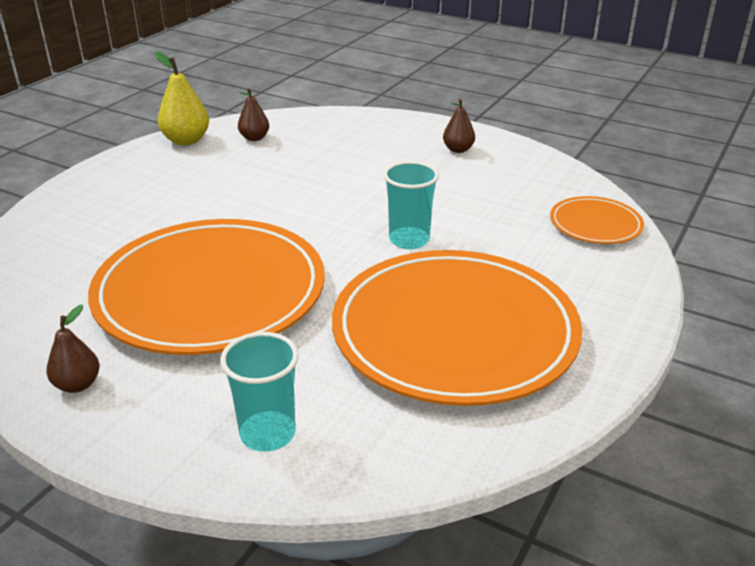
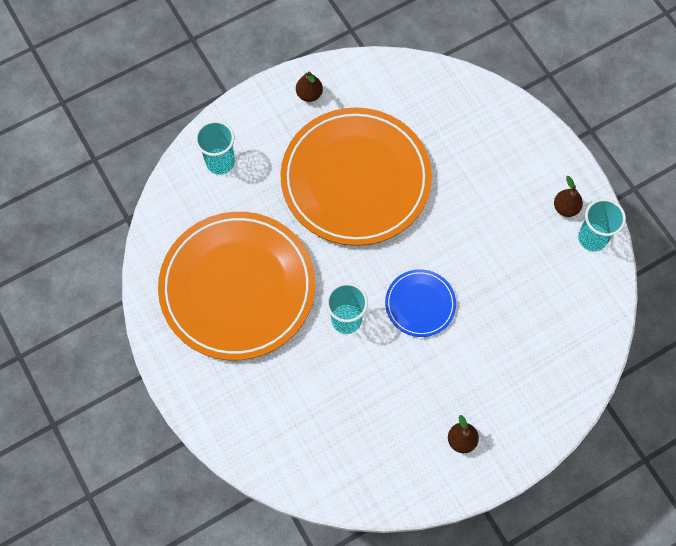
camera: 120 degrees right, 35 degrees up
(186, 140) = (592, 238): yellow pear -> turquoise cup
(254, 138) = (570, 291): brown pear -> brown pear (565, 208)
(344, 203) = (420, 304): none -> blue plate
(595, 224) = (291, 457): orange plate -> none

